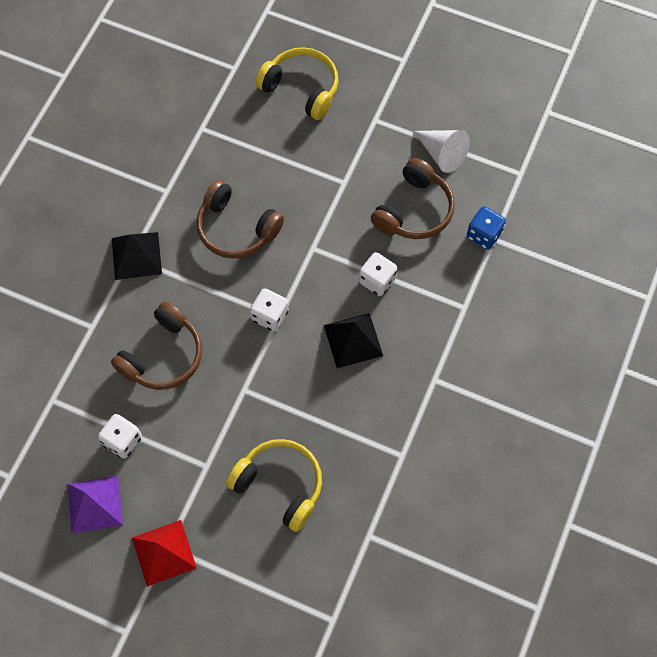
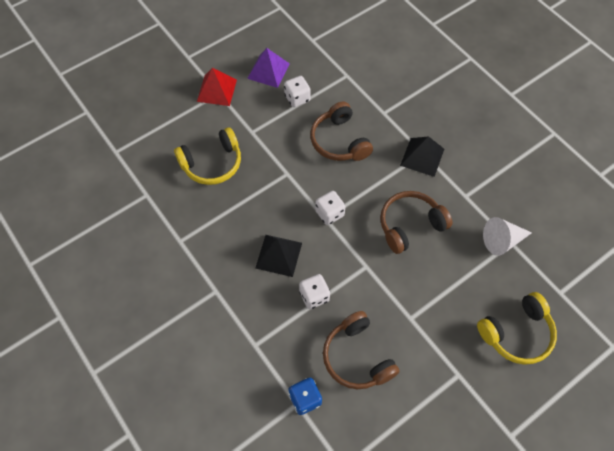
camera: 120 degrees right, 5 degrees down
(441, 154) = (397, 411): white cone -> white cone (502, 241)

